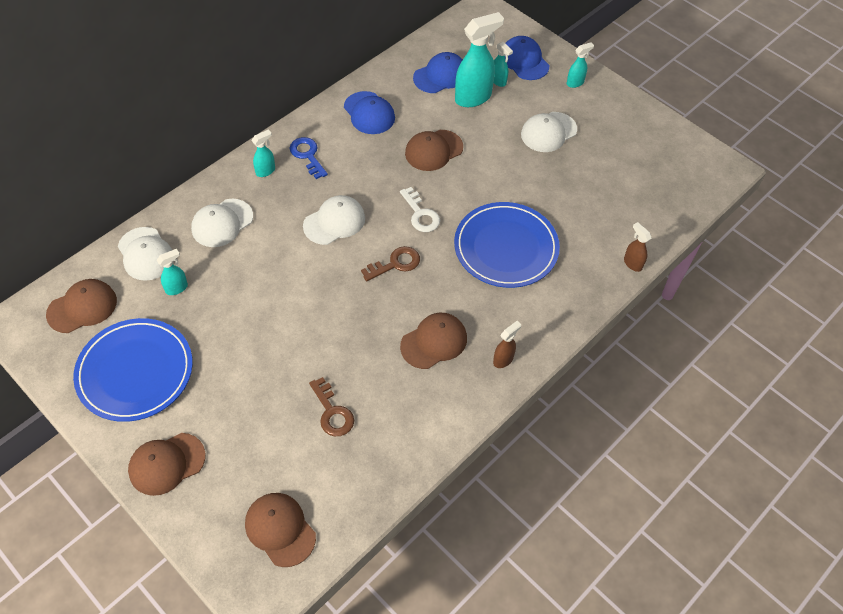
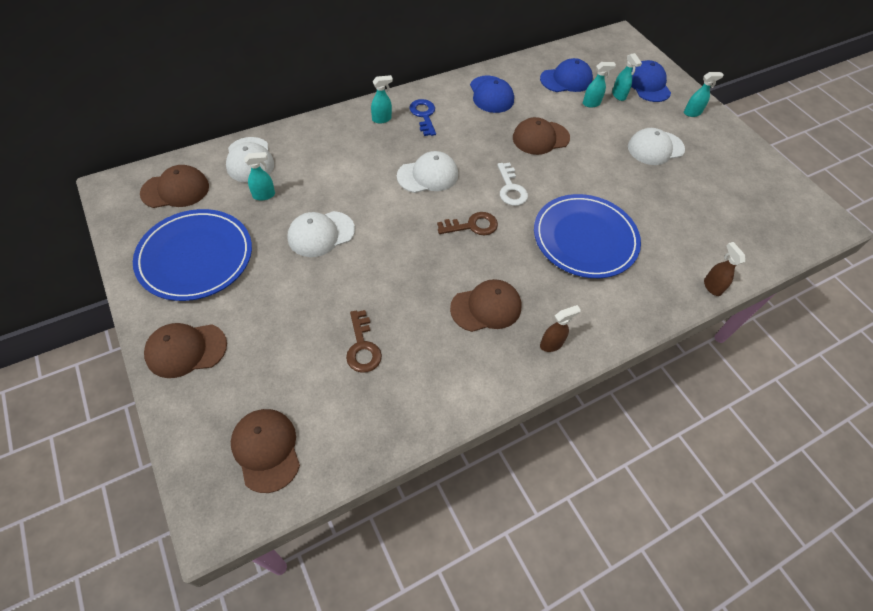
camera: 15 degrees right, 0 degrees up
(222, 223) = (326, 151): white cap -> white cap (321, 234)
(473, 97) = (591, 103): turquoise spray bottle -> turquoise spray bottle, size x0.50

